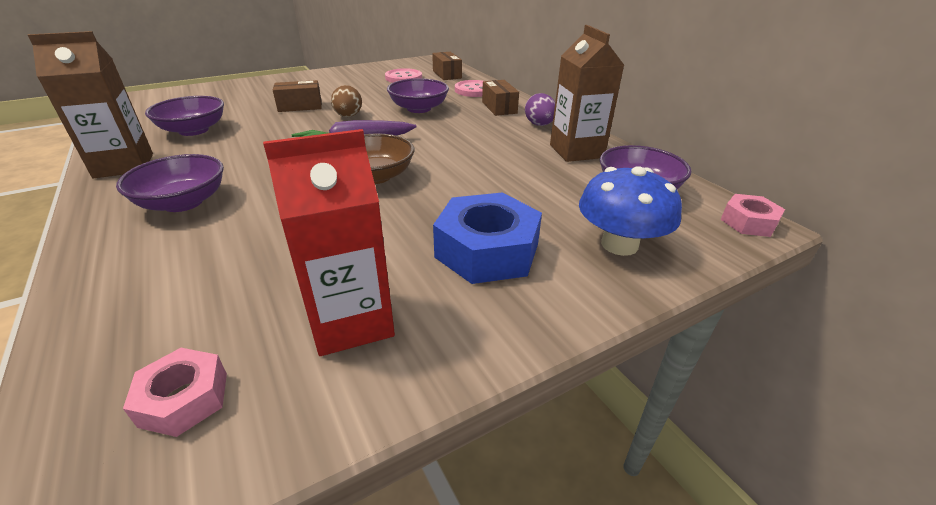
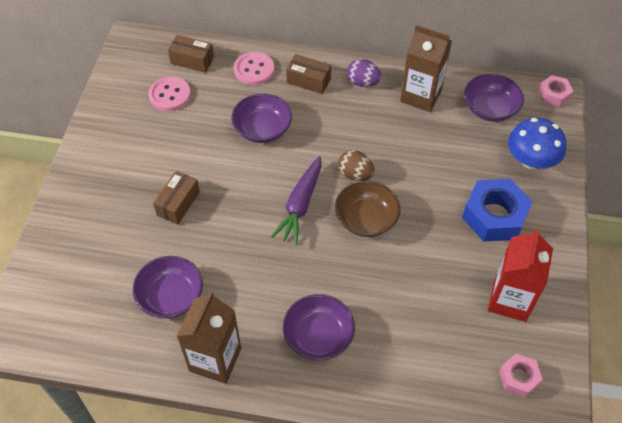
camera: 50 degrees left, 20 degrees up
(348, 116) = (236, 182): brown egg -> brown egg (355, 174)

